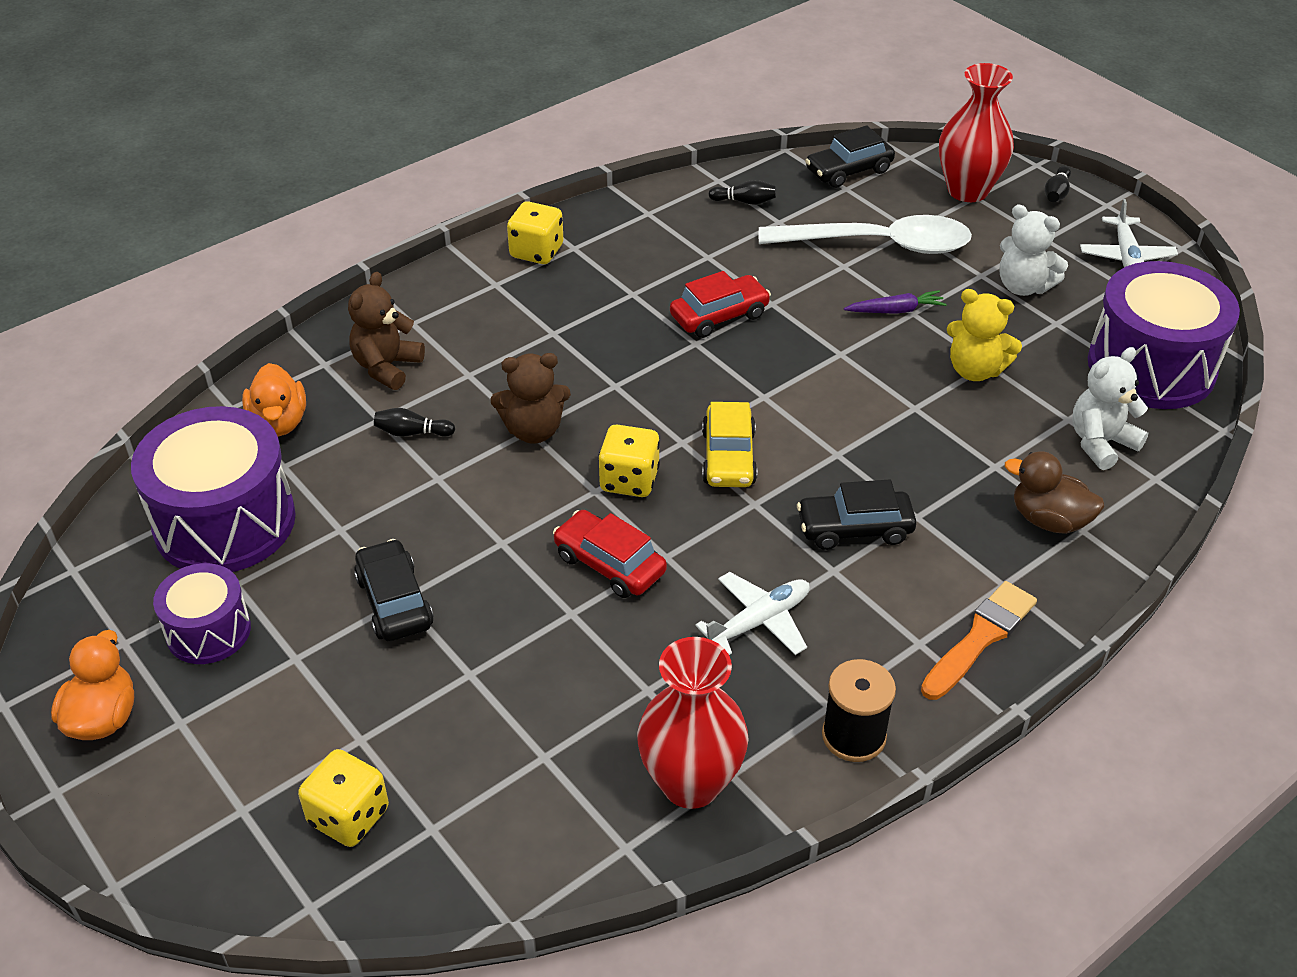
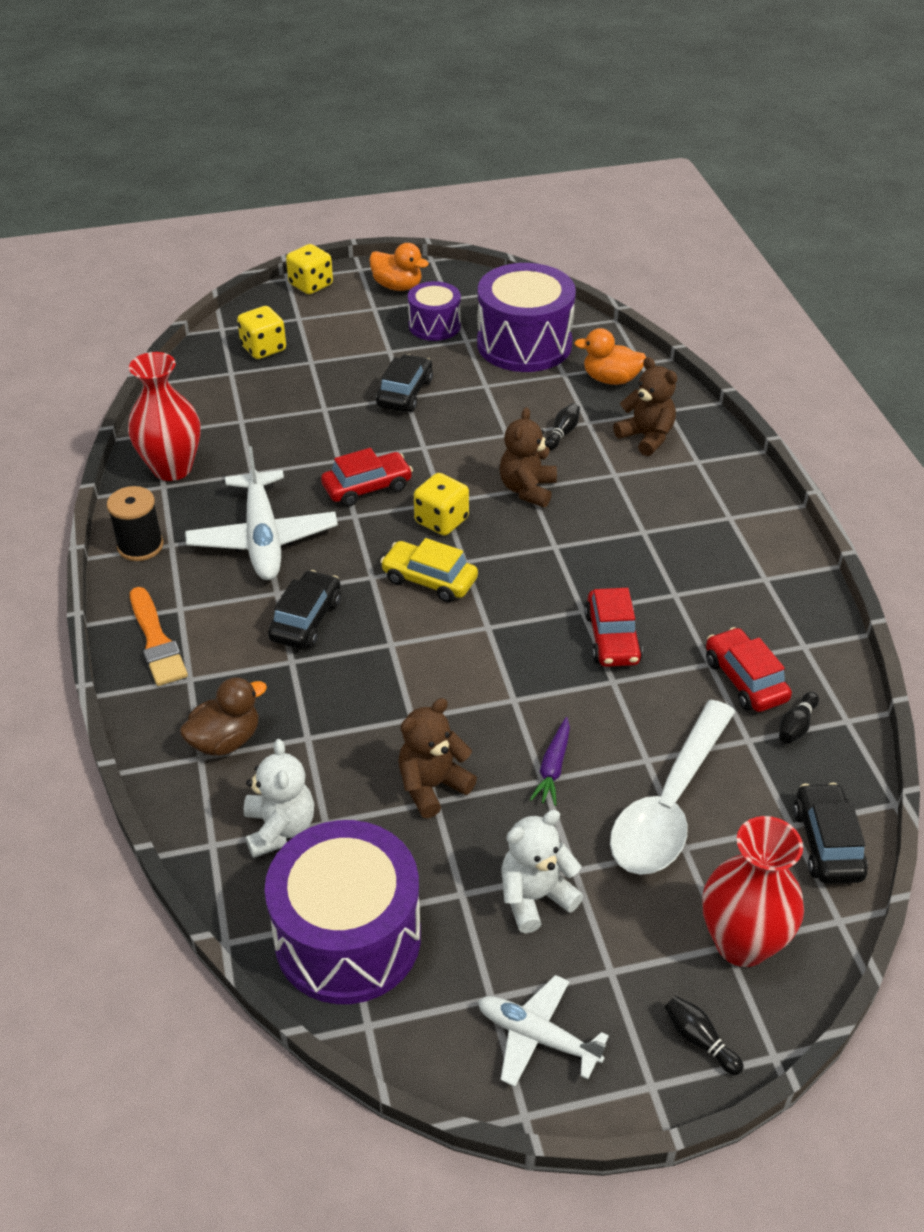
camera: 115 degrees right, 0 degrees up
(394, 602) = (405, 393): black car -> black car turned 75 degrees counterclockwise
(536, 252) = (768, 553): yellow dice -> yellow dice (311, 285)
(713, 235) = (745, 680): none -> red car
(759, 621) = (262, 538): white plane -> white plane, size x1.63
(975, 370) = (432, 786): yellow teddy bear -> brown teddy bear

